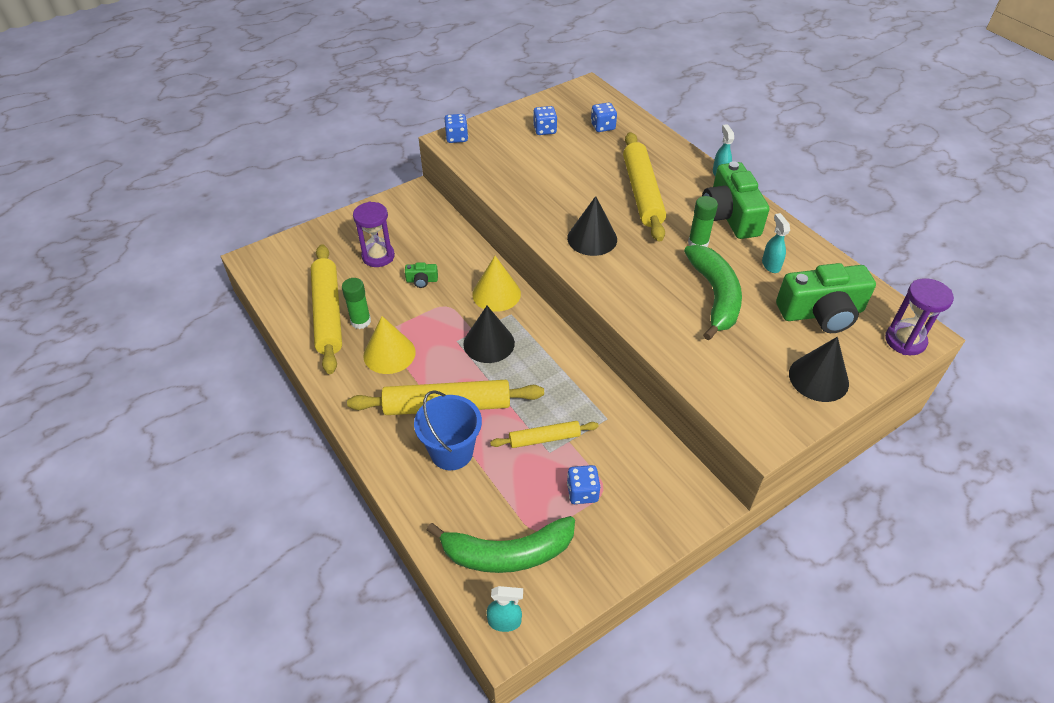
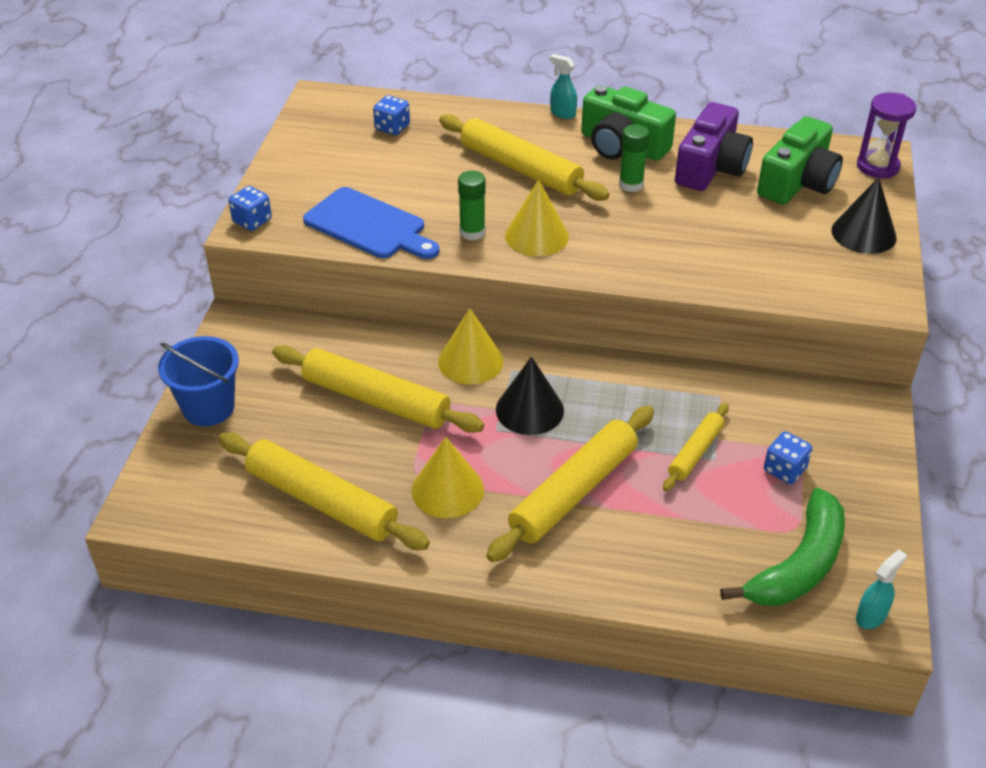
camera: 45 degrees left, 5 degrees down
(360, 321) = (370, 483): green glue stick -> green glue stick (472, 232)
(378, 256) = (290, 409): purple hourglass -> none
(422, 280) = (376, 400): green camera -> yellow rolling pin
(451, 452) = (636, 526): blue bucket -> blue bucket (208, 408)
(509, 175) = (369, 226): none -> blue cutting board
(545, 130) = (337, 162): blue dice -> none
(592, 238) = (536, 236): black cone -> yellow cone
(715, 296) = (706, 220): green banana -> none
(770, 265) = (711, 167): turquoise spray bottle -> purple camera

